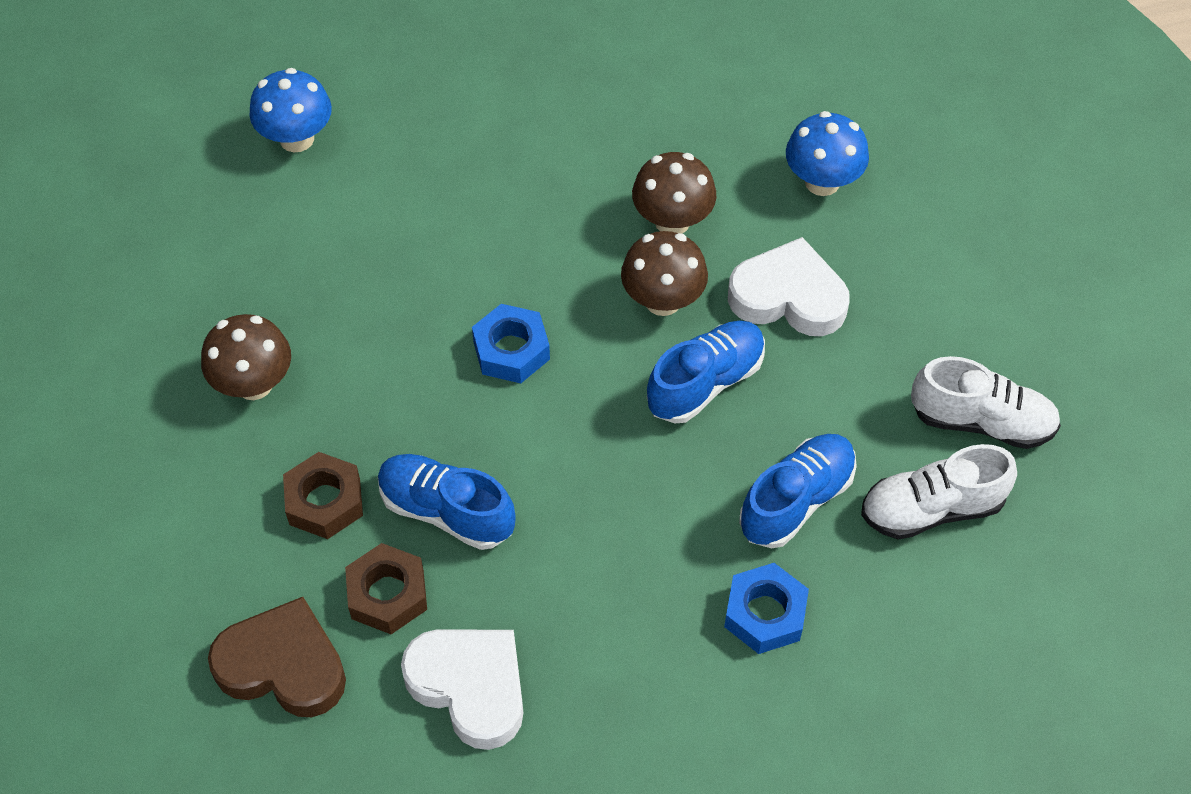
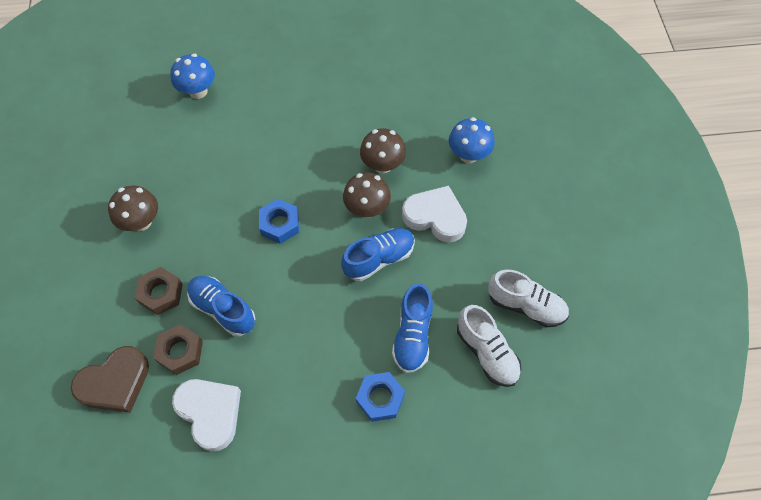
camera: 10 degrees right, 5 degrees up
(283, 665) = (115, 383): brown heart -> brown heart turned 120 degrees clockwise
(796, 500) = (412, 335): blue shoe -> blue shoe turned 135 degrees clockwise
(931, 509) = (486, 352): white shoe -> white shoe turned 120 degrees counterclockwise

